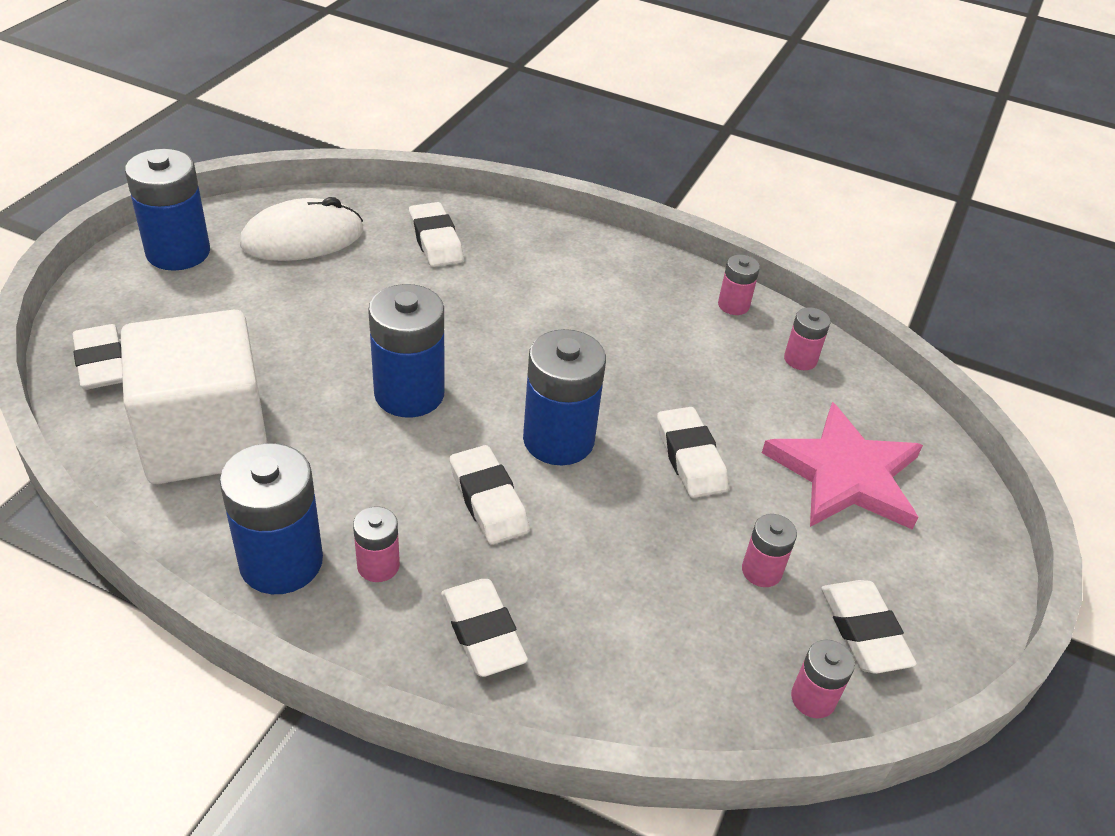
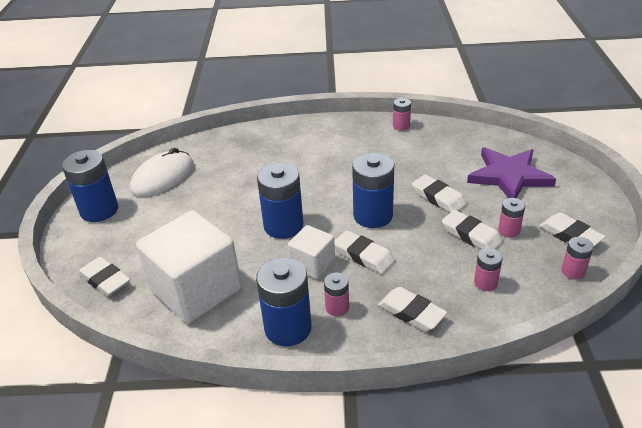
camera: 20 degrees left, 5 degrees down
(401, 476) = (312, 264): none -> white cube
(435, 240) = (234, 152): white eraser -> white eraser (471, 235)
(800, 359) = (450, 137): pink battery -> pink battery (485, 283)
(845, 474) = (509, 176): pink star -> purple star

